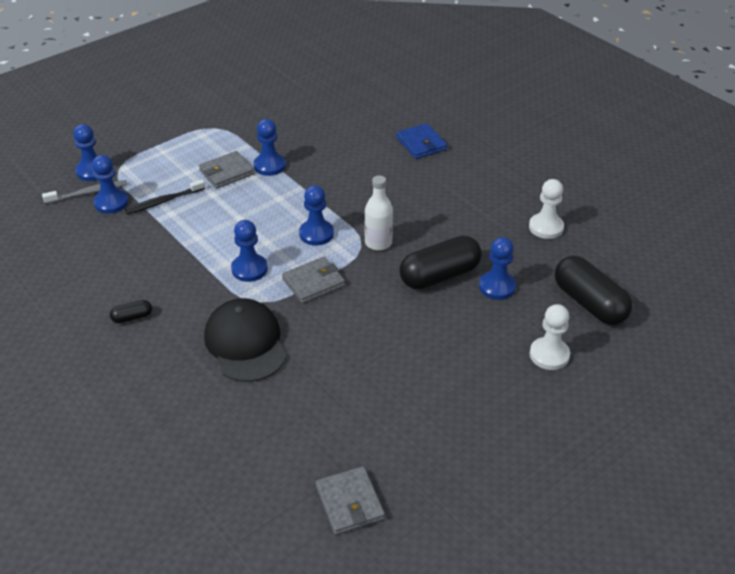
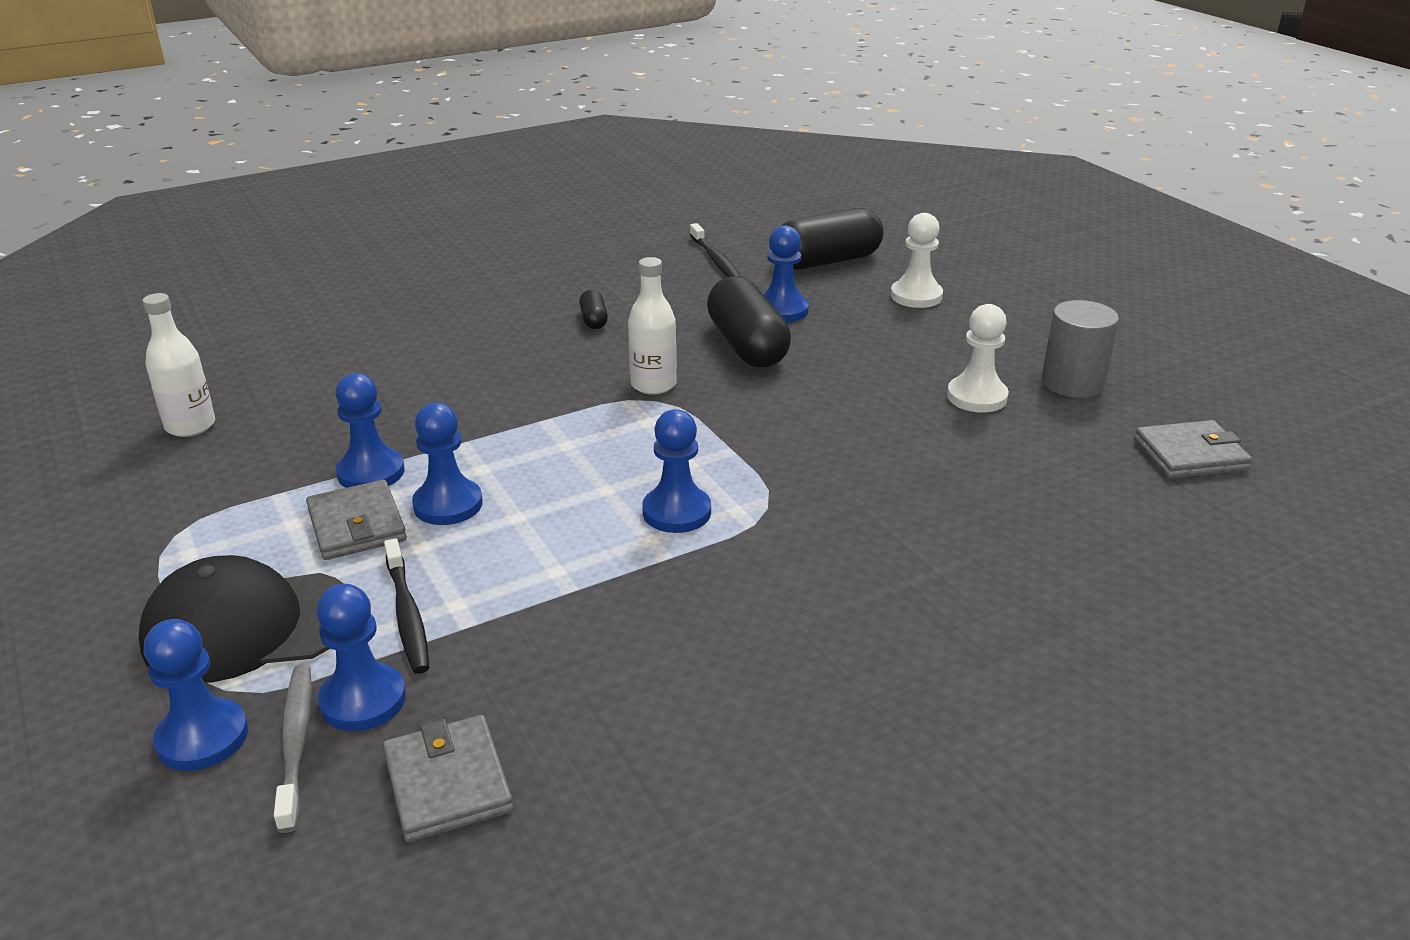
camera: 80 degrees left, 10 degrees down
(132, 317) = (780, 663): black capsule -> black capsule (593, 320)
(245, 343) = (871, 526): black cap -> black cap (249, 626)
(299, 106) = (190, 426): none -> white bottle
(313, 282) = (733, 449): grey wallet -> grey wallet (448, 783)
(316, 234) = (605, 437): blue pawn -> blue pawn (448, 504)
(421, 144) = (413, 325): blue wallet -> none
(437, 442) = (1072, 383): none -> grey cylinder
(546, 227) = (670, 265): white pawn -> white pawn (977, 397)
(565, 247) = (715, 260): none -> black toothbrush

